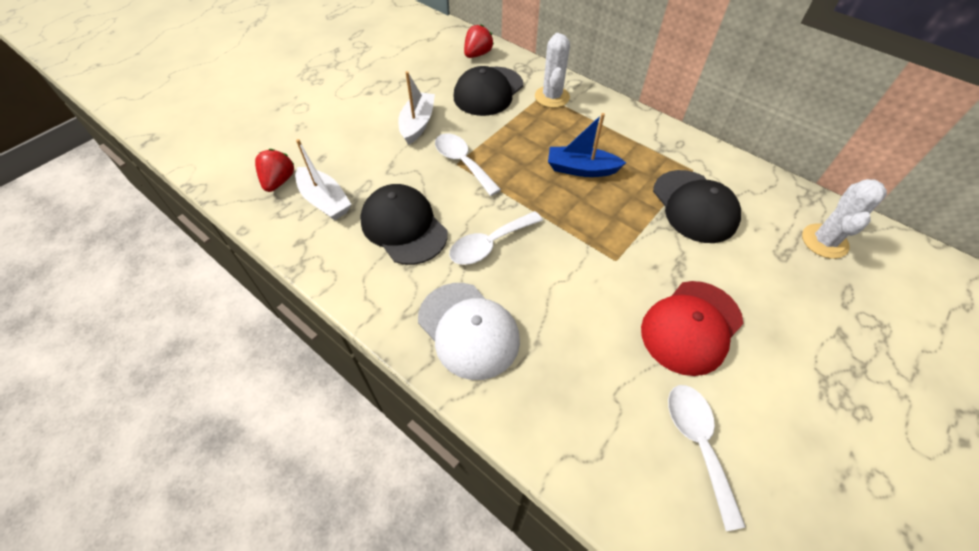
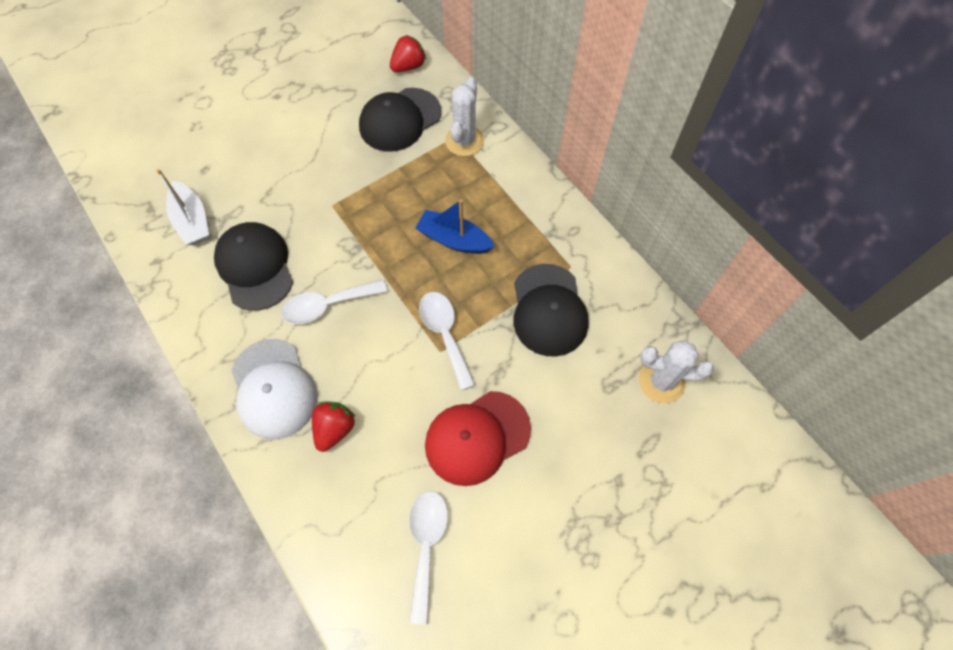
camera: 15 degrees right, 10 degrees up
(279, 181) = (157, 189): red strawberry -> red strawberry (335, 429)
(417, 124) = (311, 147): white boat -> none
(462, 163) = (338, 205): white spoon -> white spoon (445, 334)
(824, 241) = (661, 381): white cactus -> white cactus turned 60 degrees clockwise

